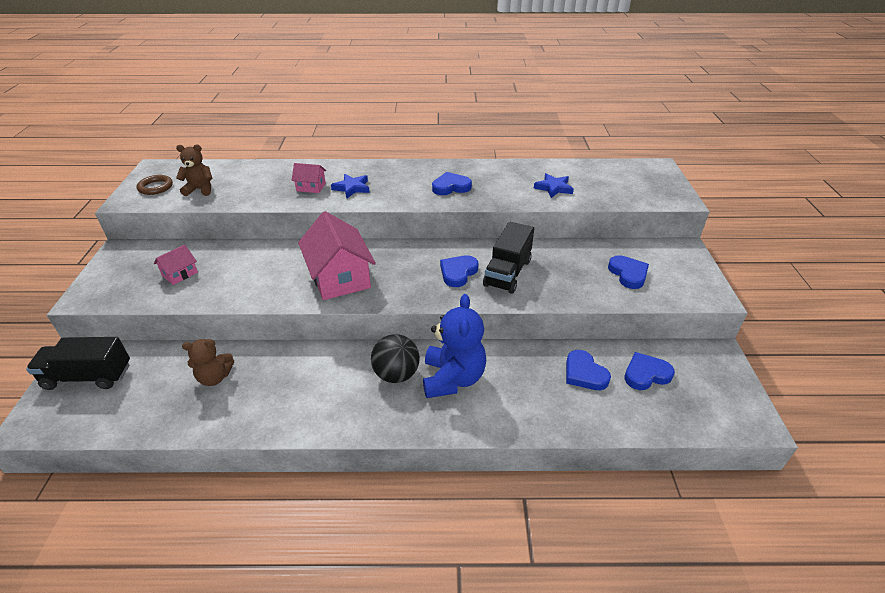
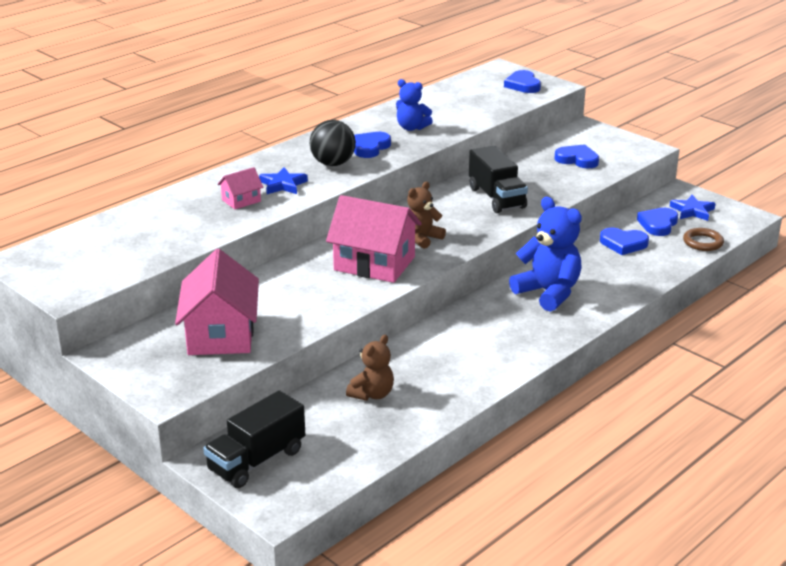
camera: 45 degrees left, 10 degrees down
(155, 187) = (69, 272): brown ring -> brown ring (703, 242)
(180, 274) = (221, 334): pink house -> pink house, size x2.09
(200, 189) = (128, 251): brown teddy bear -> brown teddy bear (422, 238)
(396, 374) = (506, 313): black ball -> black ball (333, 164)
(458, 273) = (461, 215): blue heart -> blue heart (523, 85)
(505, 185) = (411, 128): none -> blue teddy bear
(553, 188) = (453, 114): blue star -> blue star (692, 211)

